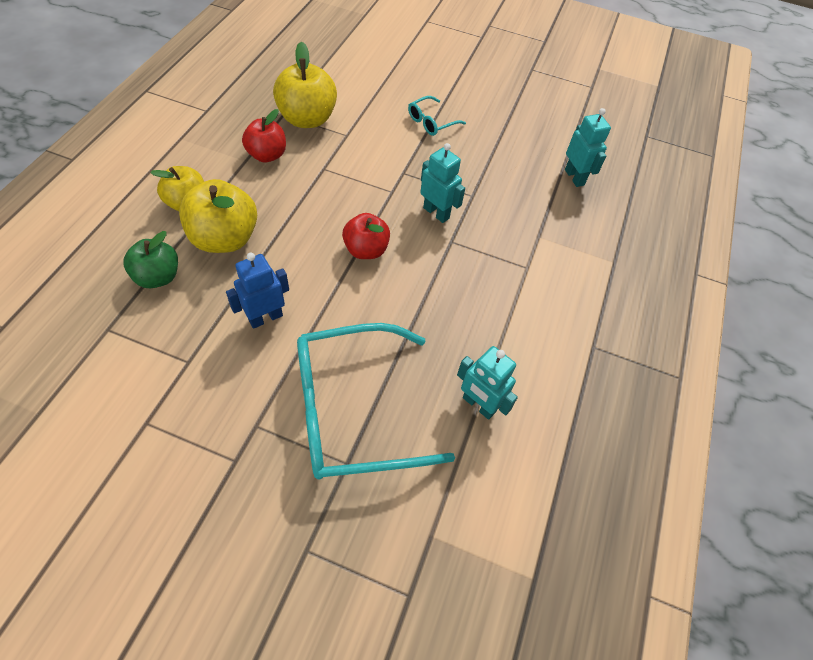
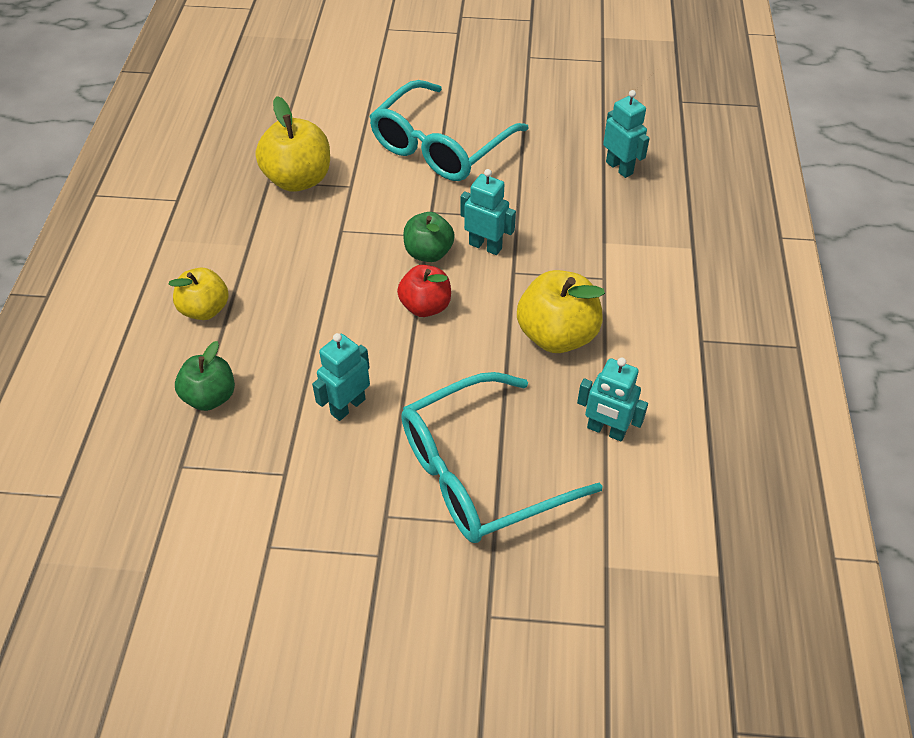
camera: 10 degrees left, 5 degrees down
(225, 239) = (265, 336): yellow apple -> yellow apple (557, 335)
(265, 318) = (347, 406): blue robot -> turquoise robot
(267, 155) = (271, 232): red apple -> none
(387, 206) = (428, 253): none -> green apple
(431, 122) = (439, 147): turquoise glasses -> turquoise glasses, size x2.27

